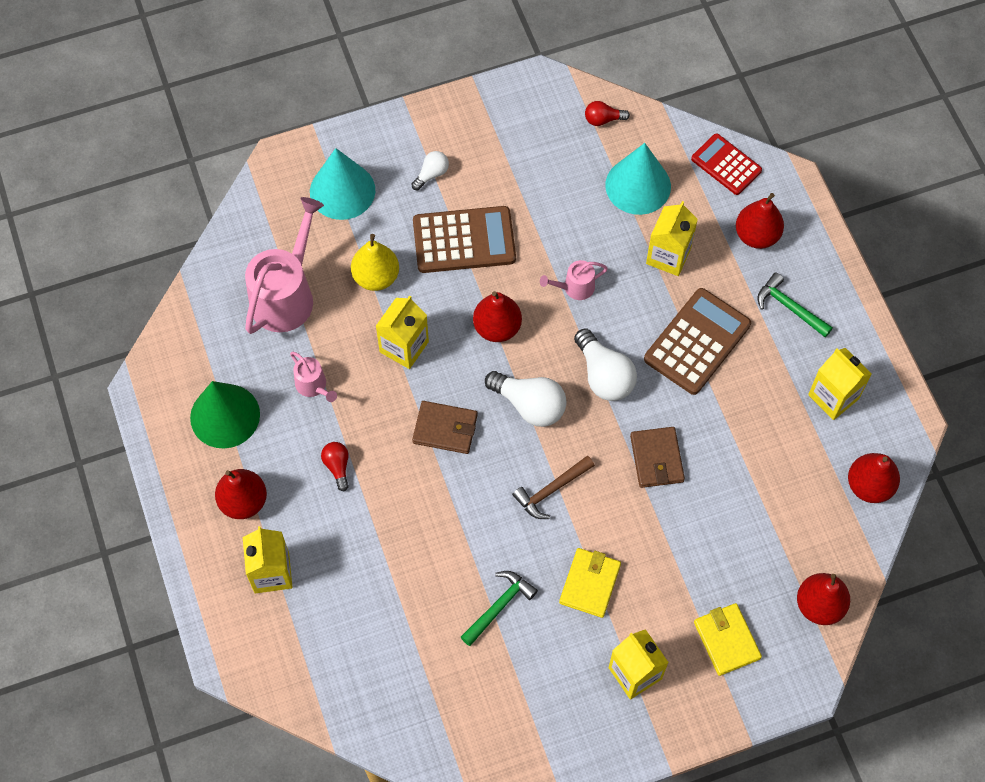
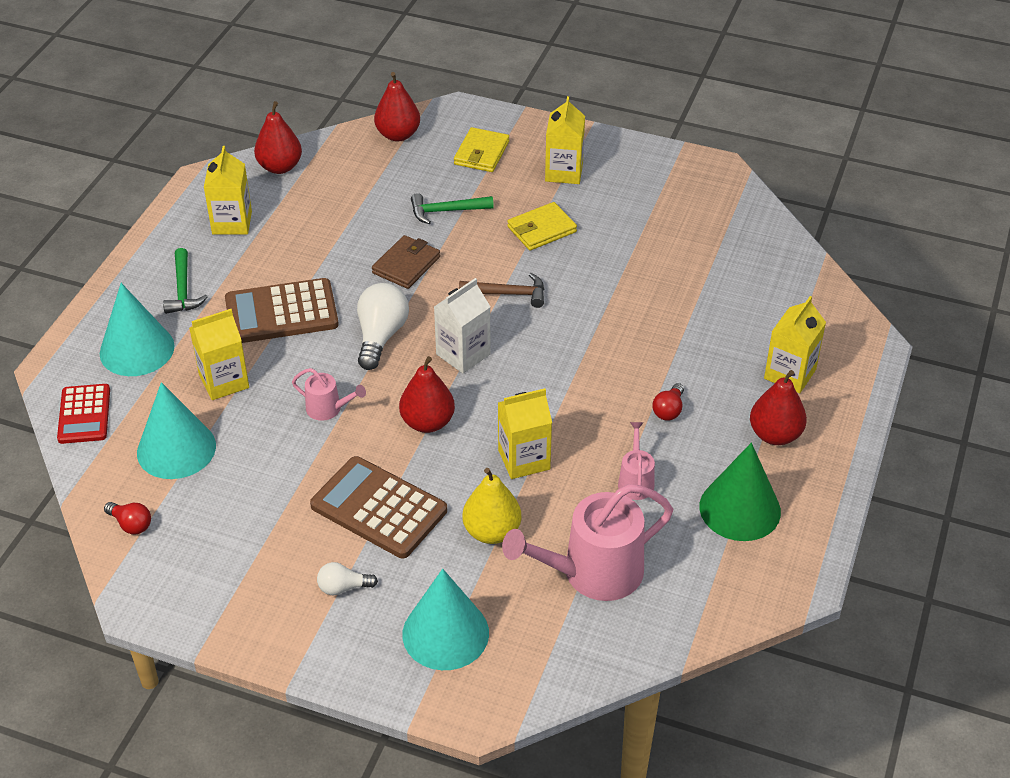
camera: 140 degrees left, 20 degrees down
(445, 429) = (550, 380): brown wallet -> none
(499, 606) = (623, 255): green hammer -> green hammer (446, 211)
(529, 405) = (463, 354): white light bulb -> white carton
(756, 235) = (137, 349): red pear -> turquoise cone

